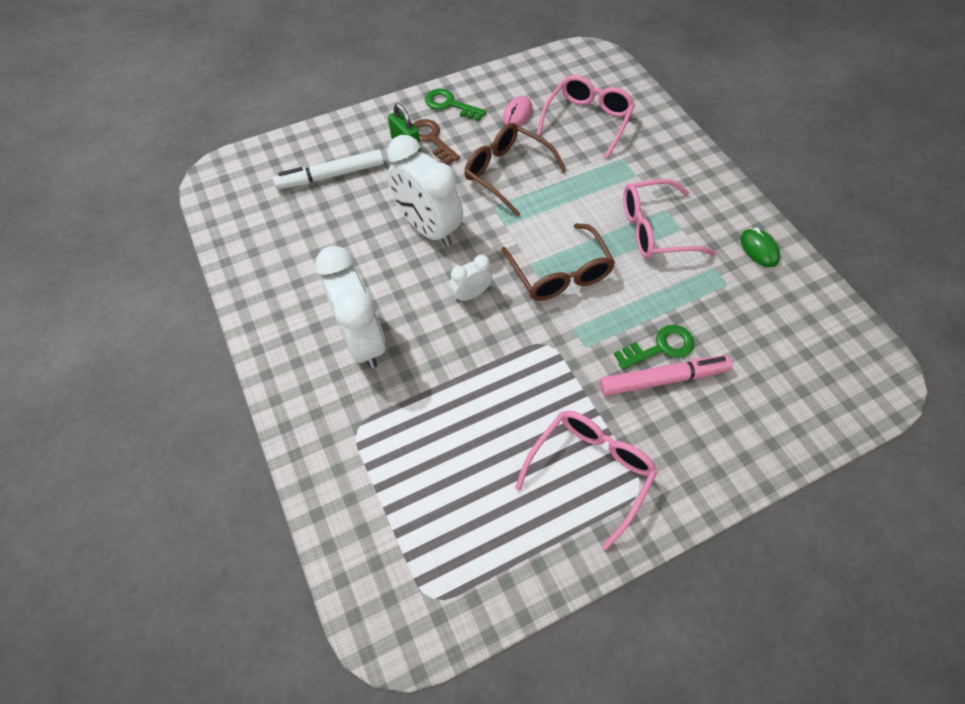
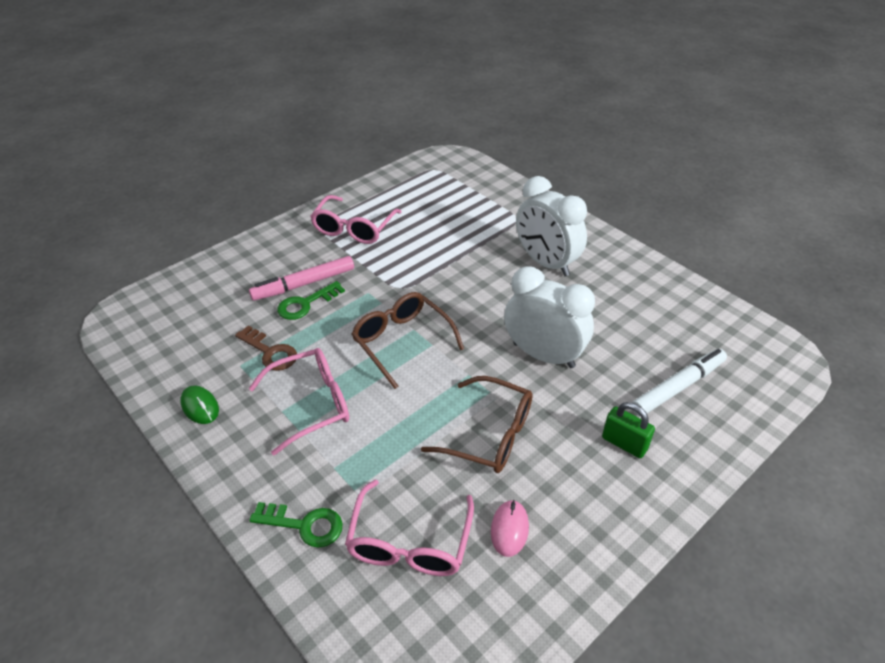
camera: 165 degrees right, 15 degrees down
(431, 139) = (599, 460): brown key -> brown key (270, 352)
(450, 105) = (607, 523): green key -> green key (304, 525)
(471, 294) = (476, 309): white clock -> none

